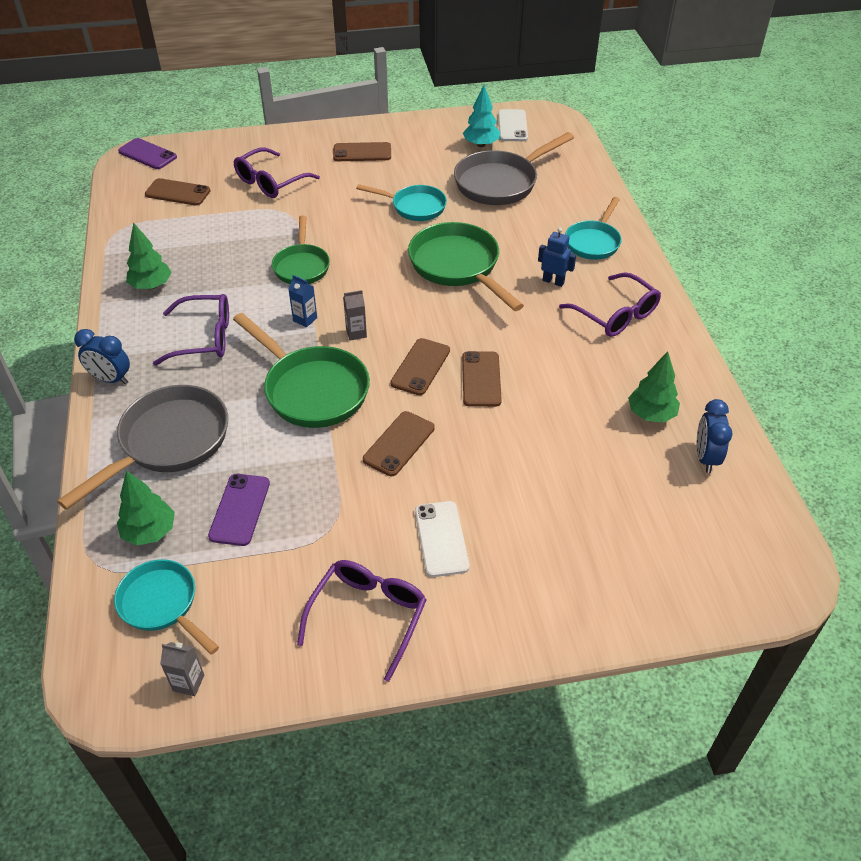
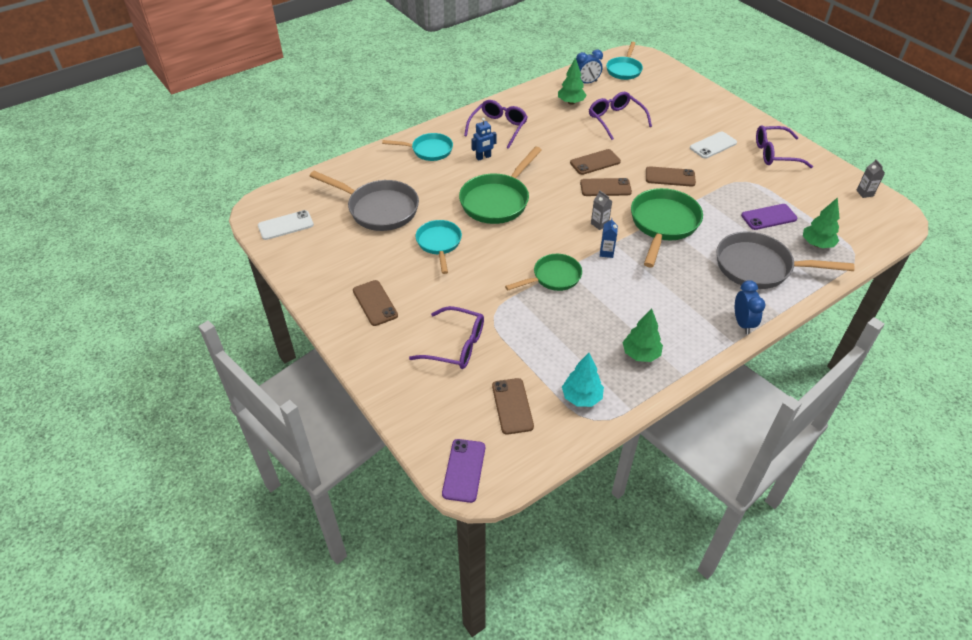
camera: 115 degrees left, 0 degrees up
(162, 604) = (844, 219): turquoise pan -> turquoise pan (624, 70)
(204, 338) = (665, 294): purple glasses -> purple glasses (615, 119)
(481, 144) = (325, 235): turquoise tree -> turquoise tree (581, 397)
(553, 281) = (483, 157): blue robot -> blue robot turned 120 degrees counterclockwise

